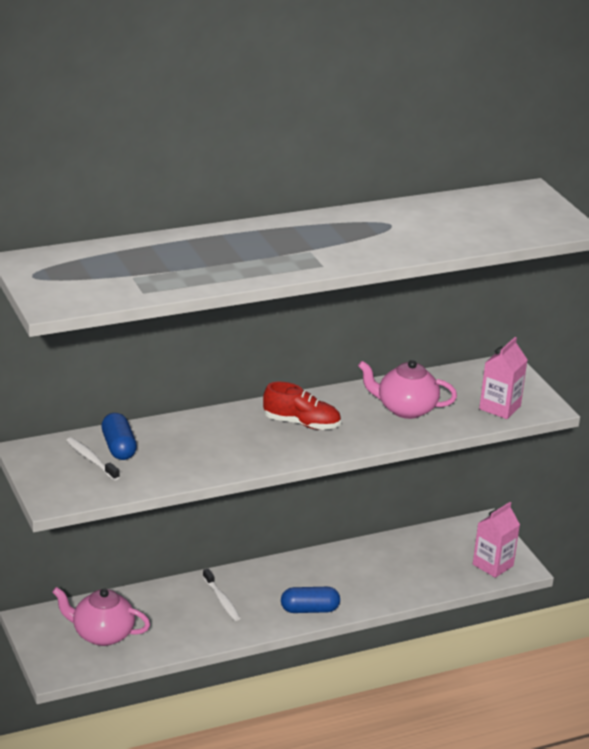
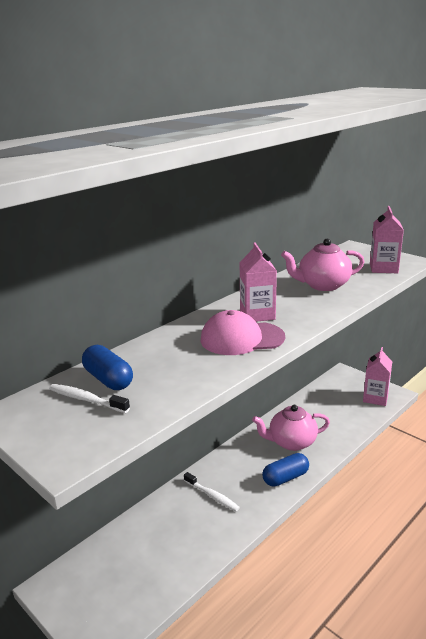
camera: 20 degrees left, 5 degrees down
(102, 634) = (127, 574): pink teapot -> pink teapot (291, 442)
(262, 445) = (242, 338): none -> pink cap
(301, 423) = (257, 314): red shoe -> pink carton

